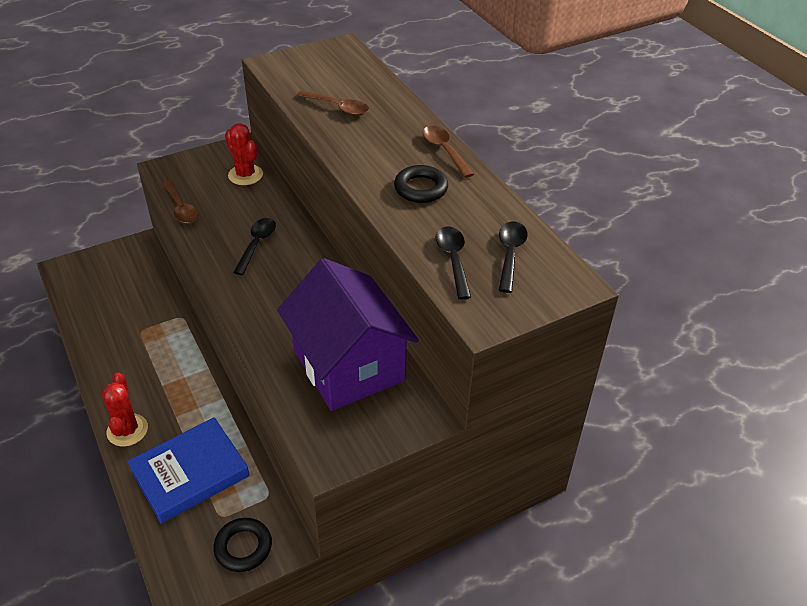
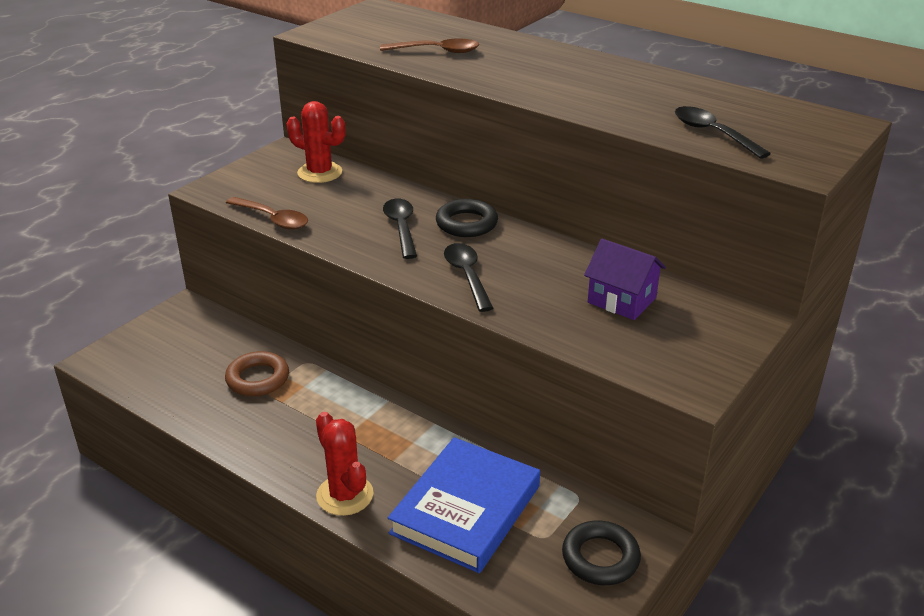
camera: 25 degrees left, 10 degrees down
(142, 319) = (258, 379): none -> brown ring
(348, 365) = (622, 300): purple house -> purple house, size x0.47
(421, 188) = (607, 91): black ring -> black ring (466, 223)
(444, 151) = (592, 60): brown spoon -> none
(510, 254) = (759, 117): black spoon -> black spoon (467, 276)

